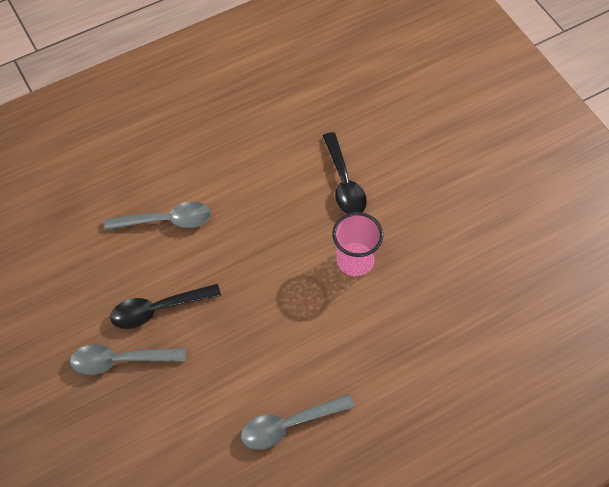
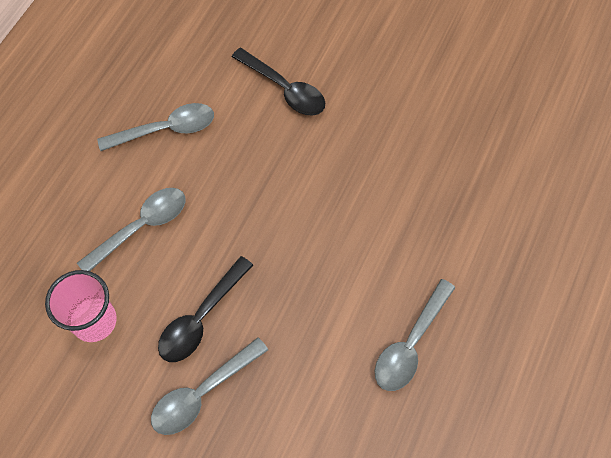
camera: 35 degrees left, 5 degrees up
(235, 162) = (166, 129): none -> grey spoon
(355, 260) = (350, 154): pink cup -> pink cup (94, 321)

